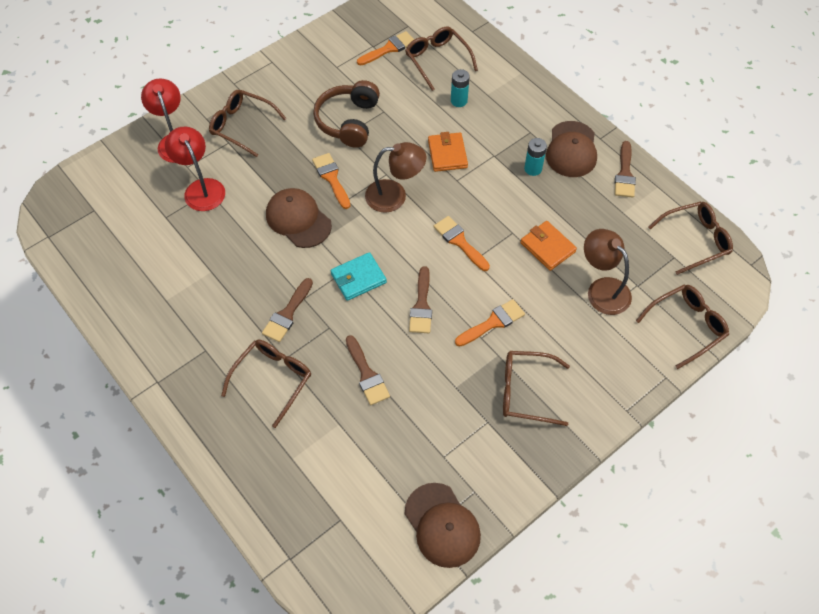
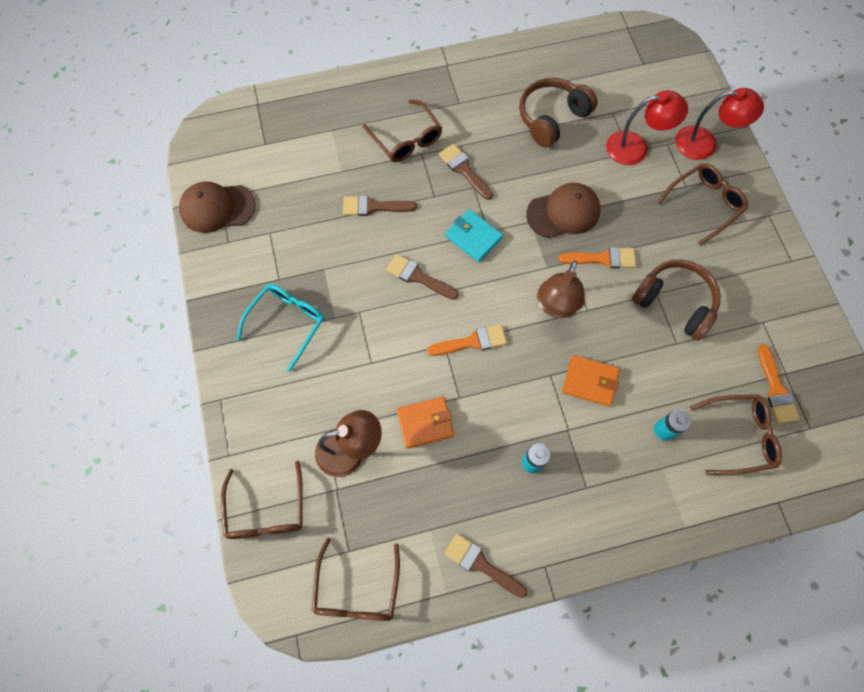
camera: 115 degrees right, 10 degrees up
(193, 263) = (552, 118): none -> brown headphones
(358, 278) = (473, 237): turquoise wallet -> turquoise wallet turned 45 degrees counterclockwise
(493, 322) = (368, 329): orange brush -> none
(525, 391) = (287, 323): brown glasses -> turquoise glasses
(571, 149) = (541, 521): brown cap -> none

